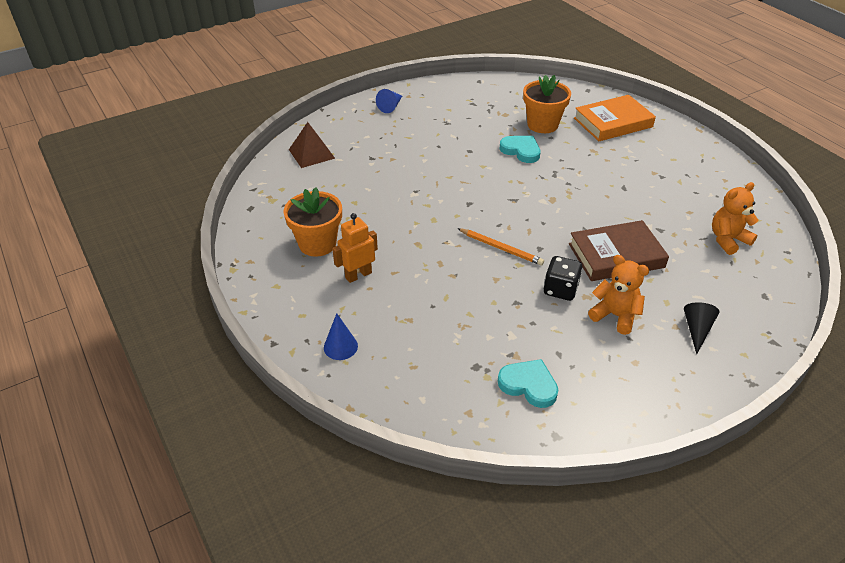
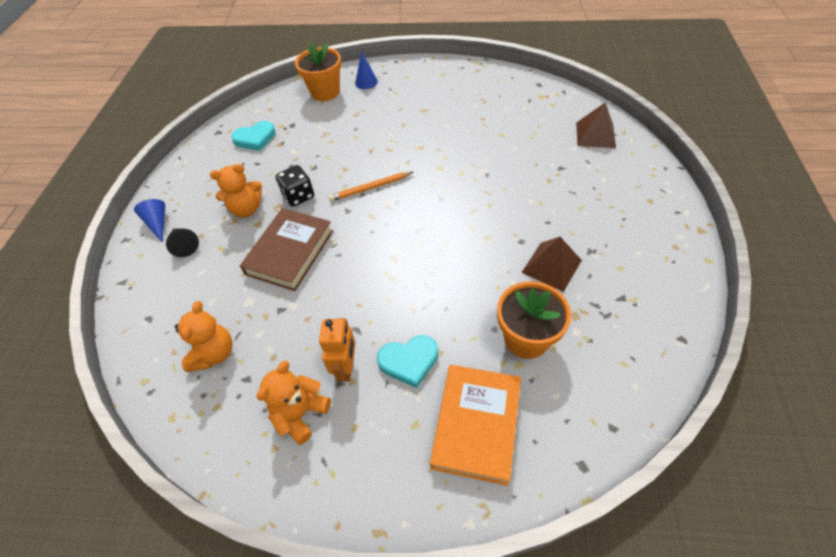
camera: 130 degrees right, 10 degrees up
(317, 244) = (467, 101): orange flower pot -> orange flower pot (325, 92)
(358, 275) = (417, 108): orange robot -> orange robot (346, 367)
(390, 106) = (656, 220): blue cone -> blue cone (158, 223)
(477, 132) = (551, 266): none -> brown pyramid
(521, 151) = (489, 283): turquoise heart -> turquoise heart (409, 361)
(697, 181) = (300, 414): none -> orange teddy bear

